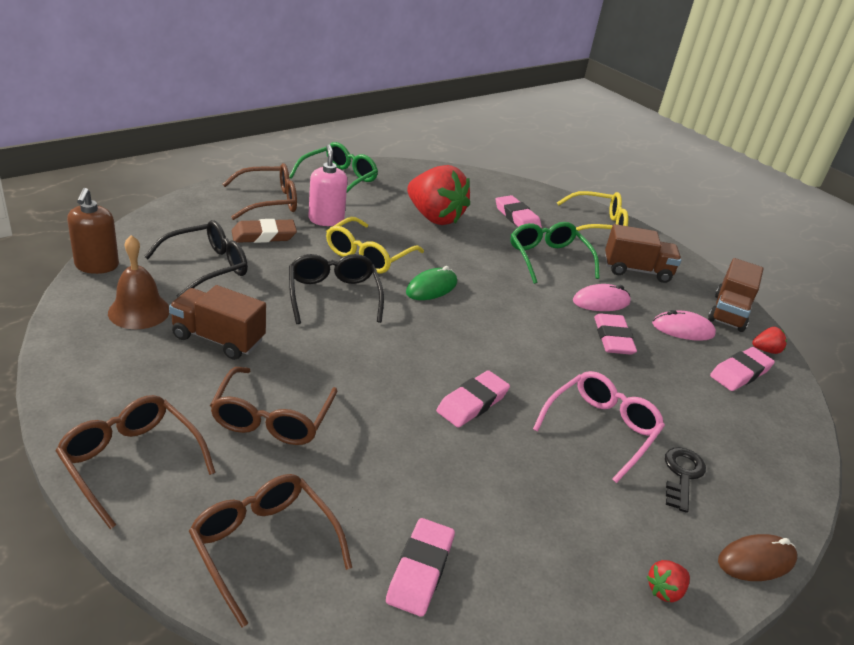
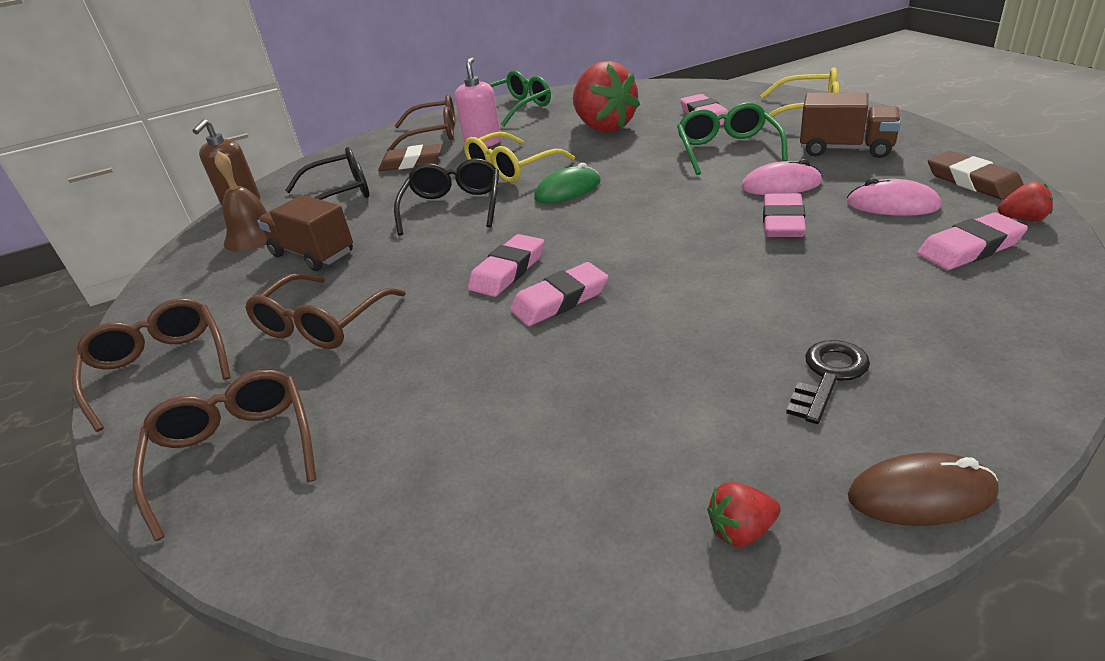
camera: 25 degrees right, 0 degrees up
(420, 570) = (398, 487): pink eraser -> pink eraser (508, 271)
(601, 429) = (723, 322): pink glasses -> none
(728, 313) = (972, 181): brown truck -> brown eraser

